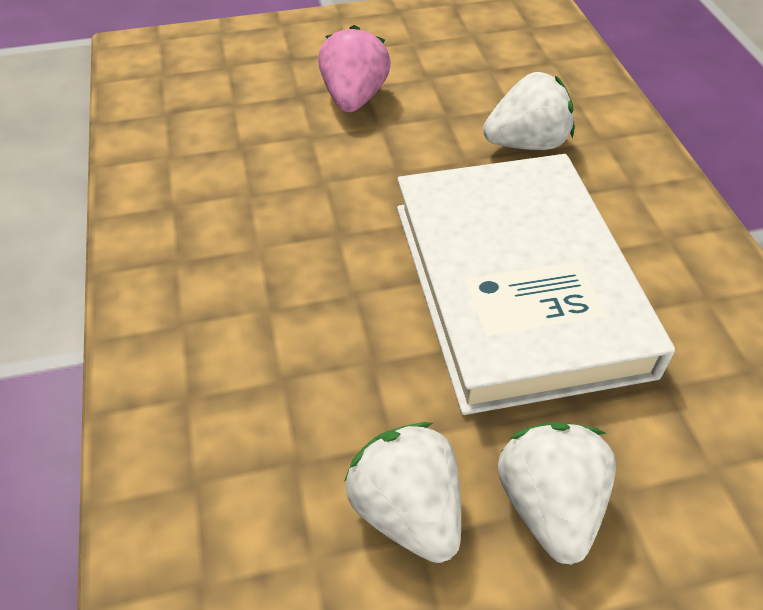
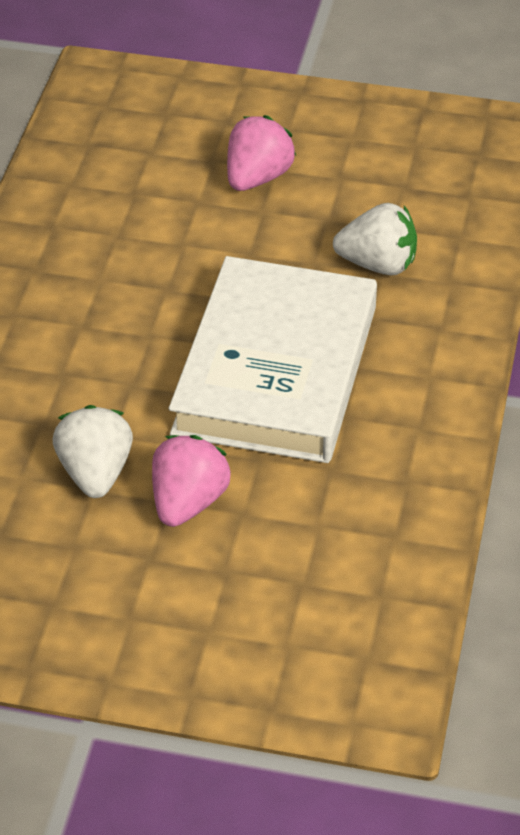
camera: 25 degrees right, 5 degrees down
(549, 505) = (188, 503): white strawberry -> pink strawberry

